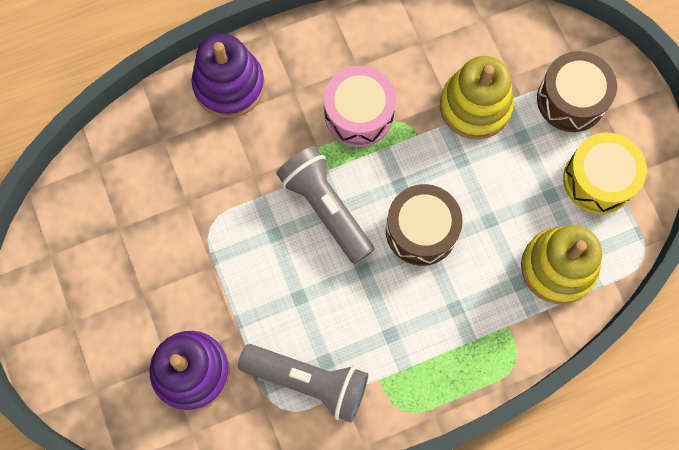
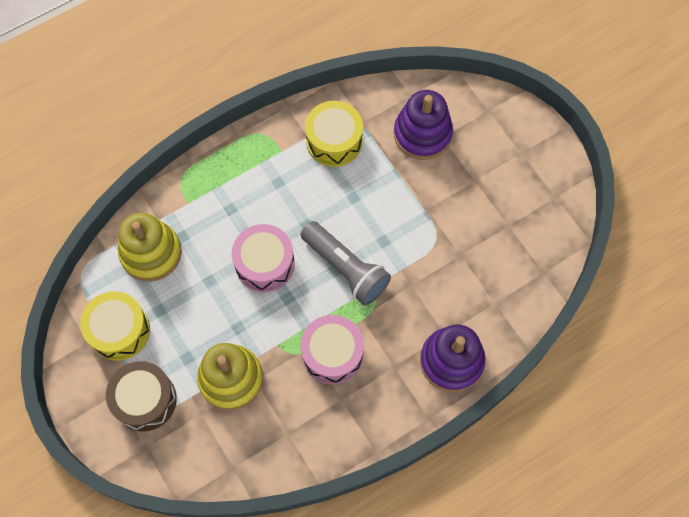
camera: 170 degrees right, 5 degrees down
(309, 381) = (334, 141): grey flashlight -> yellow drum
(421, 230) = (265, 264): brown drum -> pink drum

